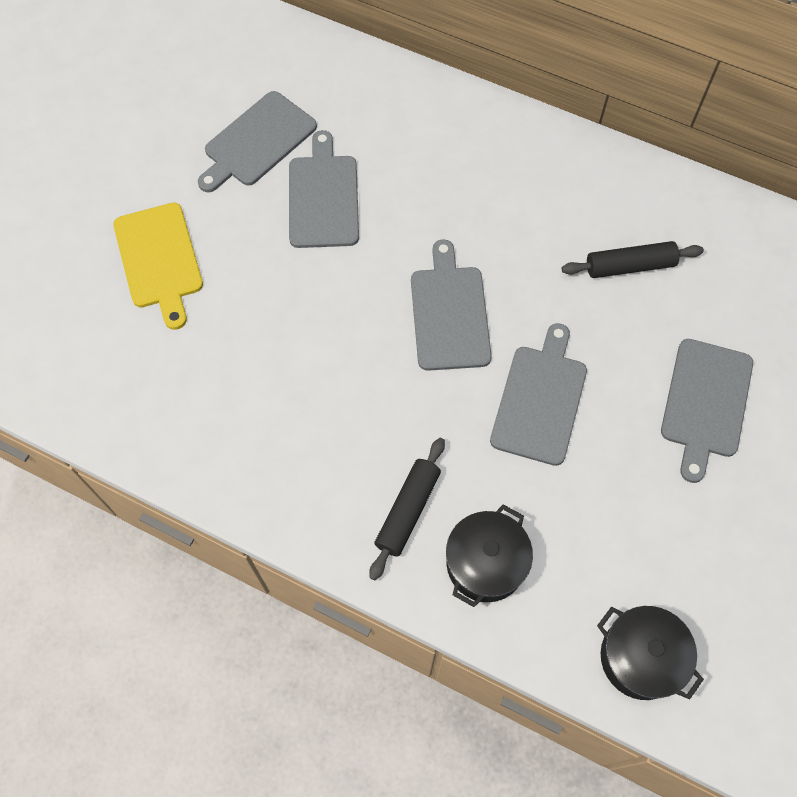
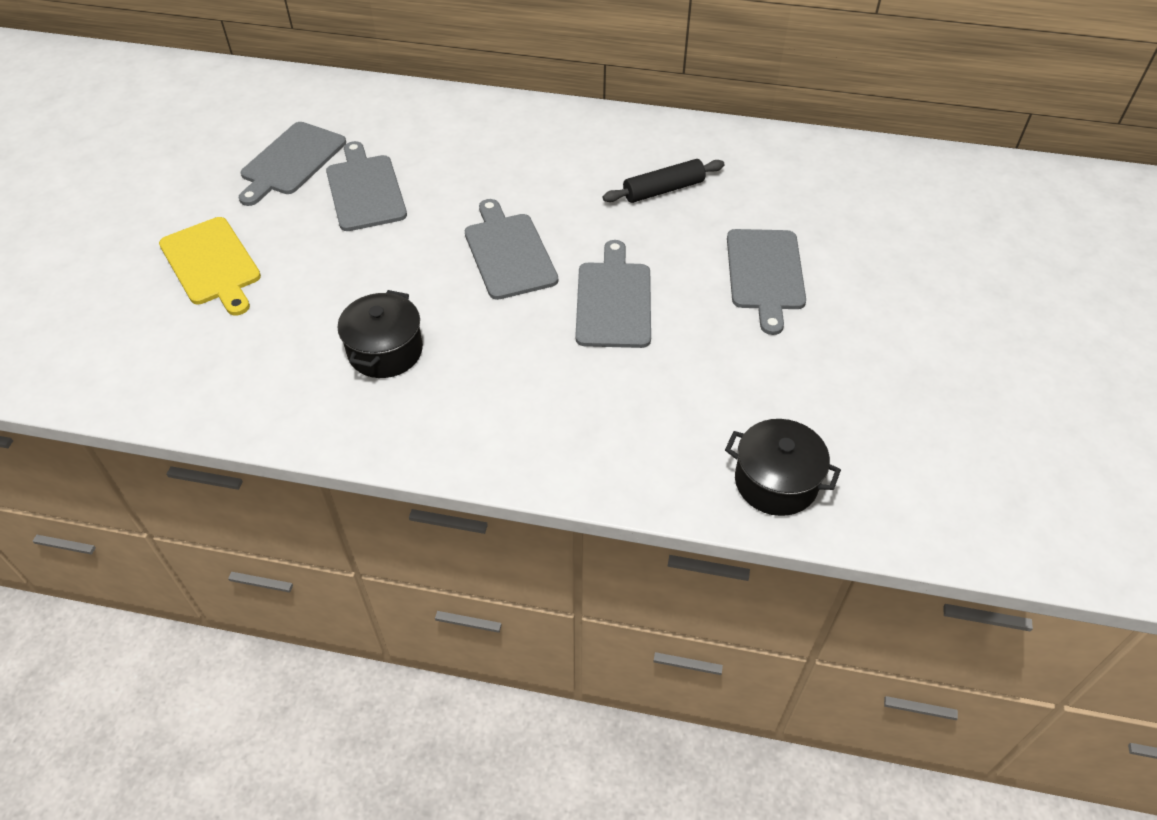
camera: 15 degrees left, 15 degrees down
(407, 511) = (511, 412): black rolling pin -> none
(485, 563) = (601, 438): black pot -> black pot (385, 351)

